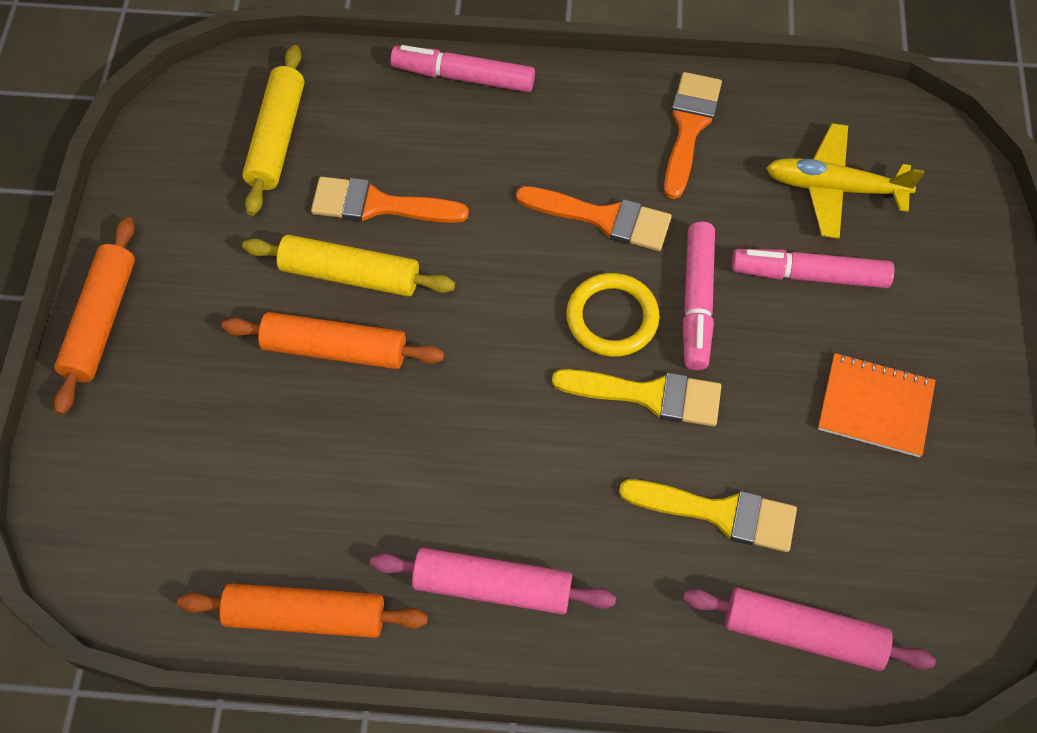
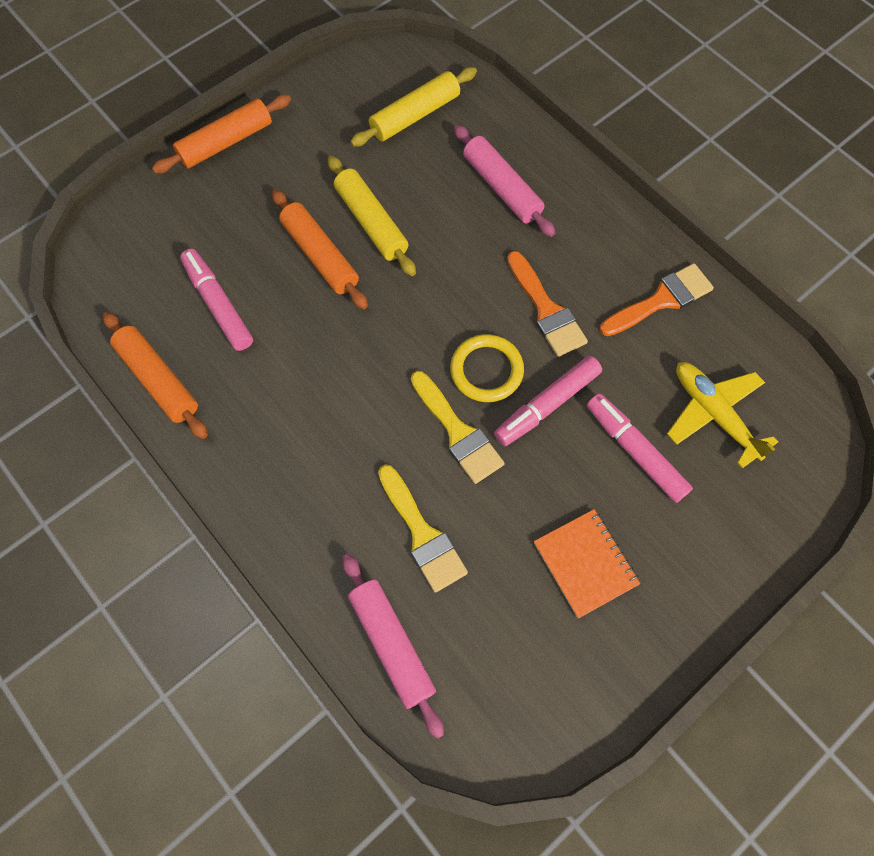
camera: 45 degrees right, 5 degrees up
(378, 205) = (428, 196): orange brush -> none
(463, 77) = (556, 162): pink marker -> pink marker (218, 305)
(492, 587) = (260, 454): pink rolling pin -> pink rolling pin (501, 188)

